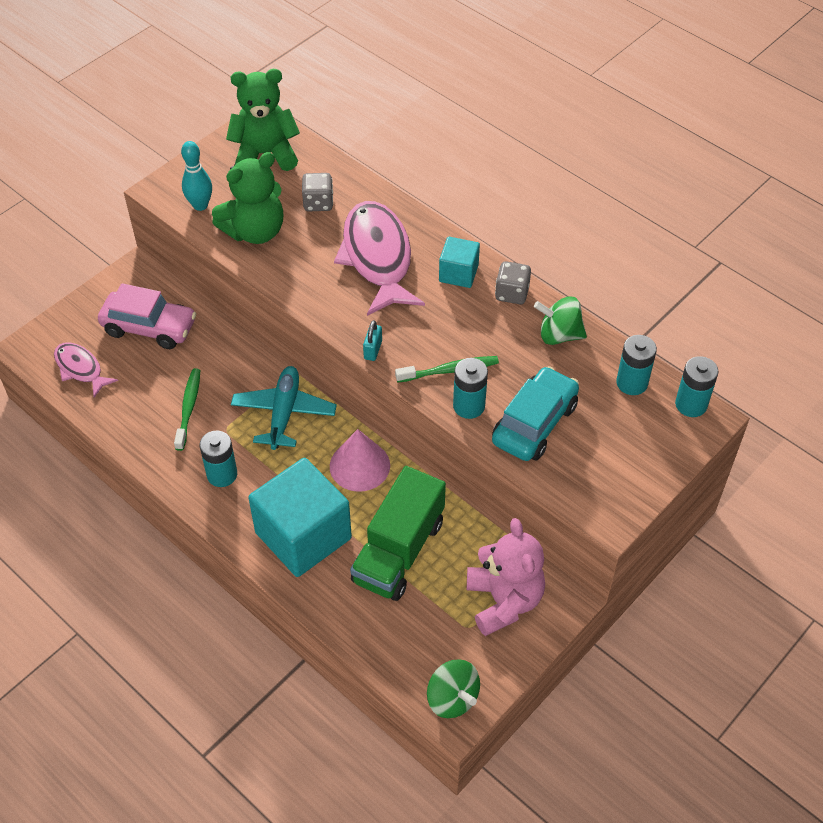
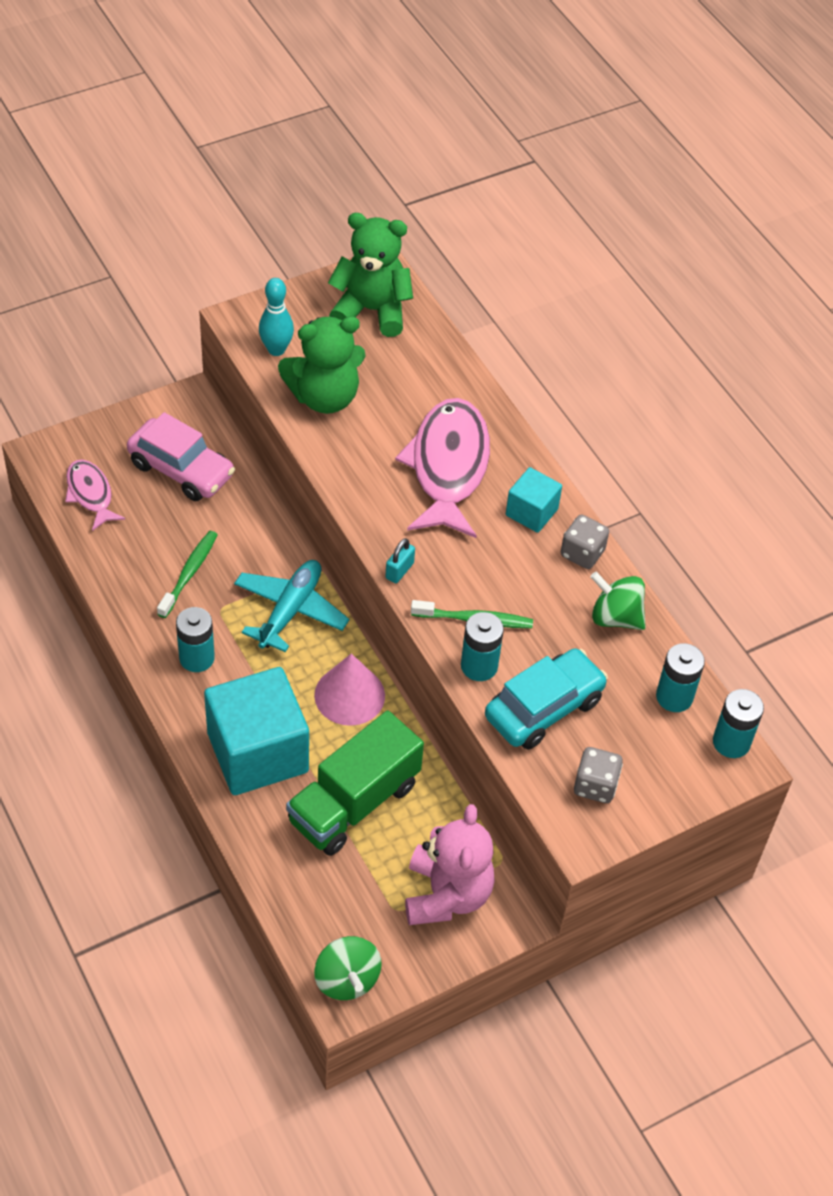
camera: 15 degrees right, 0 degrees up
(318, 203) = (407, 384): grey dice -> grey dice (595, 785)

